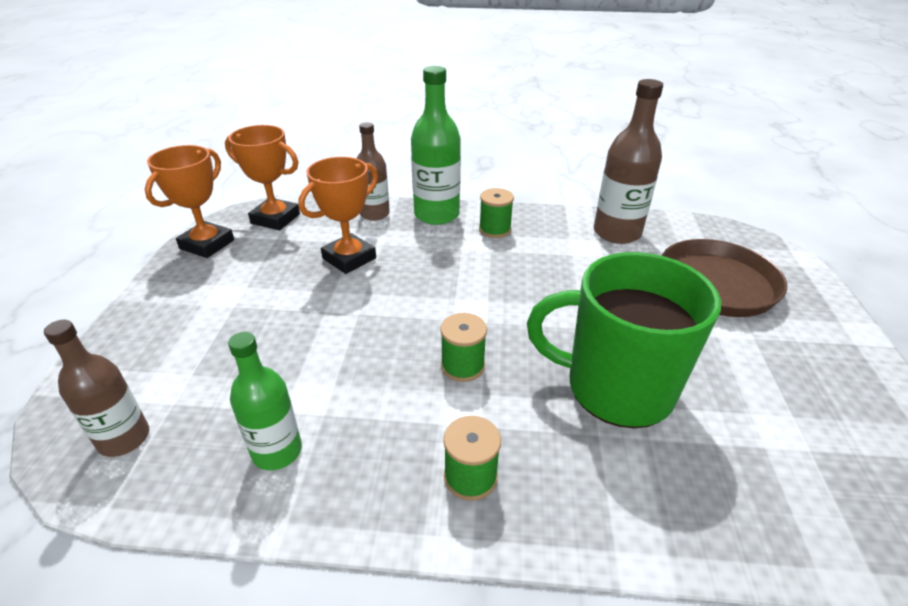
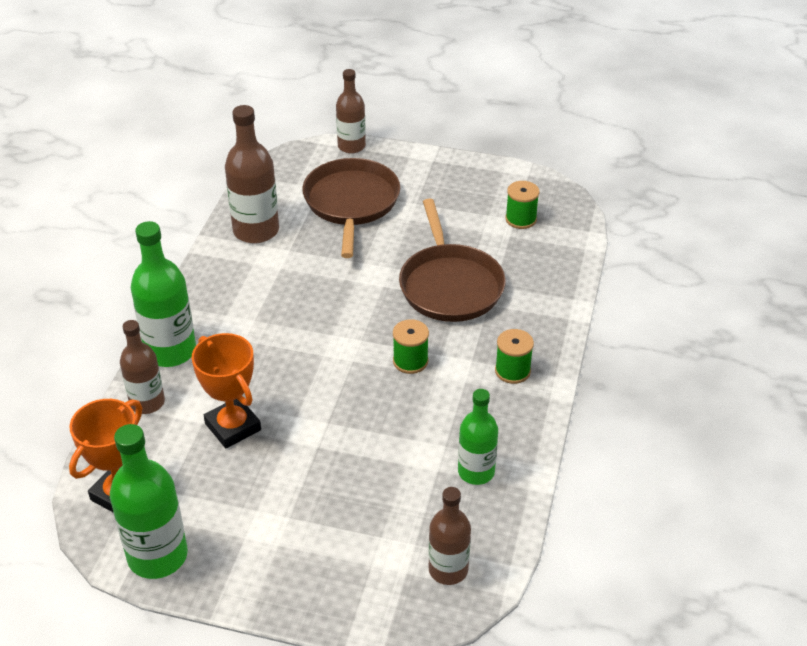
camera: 80 degrees left, 5 degrees up
(207, 244) = (157, 556): orange trophy -> green bottle
(495, 229) = (218, 311): green spool -> green spool (521, 219)
(616, 388) = (450, 285): green mug -> brown pan
(809, 273) = (351, 146): none -> brown bottle

